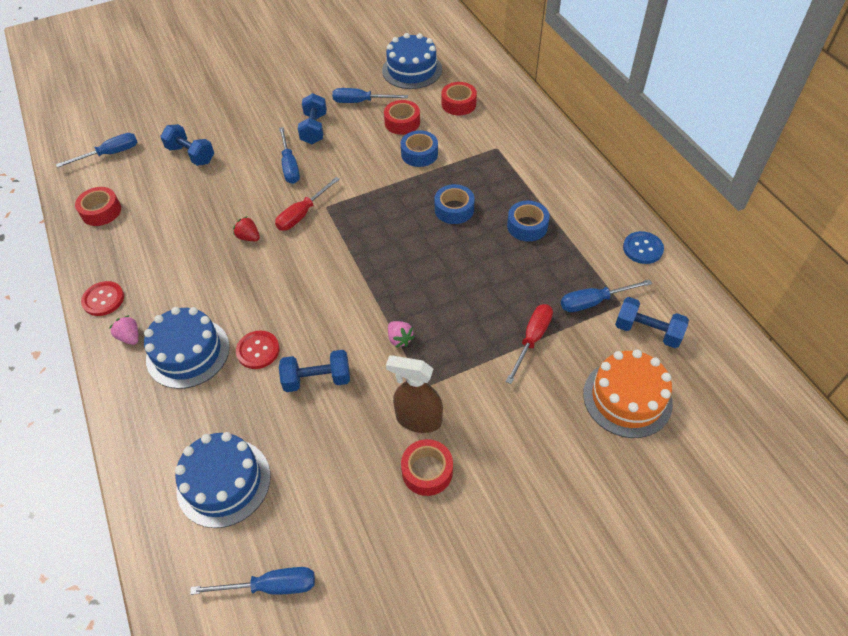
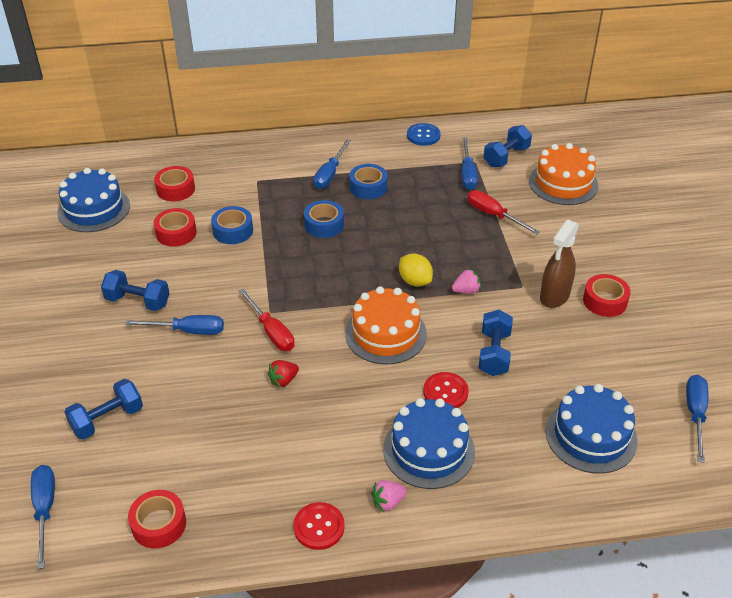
camera: 75 degrees left, 10 degrees down
(321, 290) = (385, 333): none -> orange cake
(361, 102) = (118, 257): blue screwdriver -> blue screwdriver (329, 174)
(399, 295) = (415, 281): none -> yellow lemon

